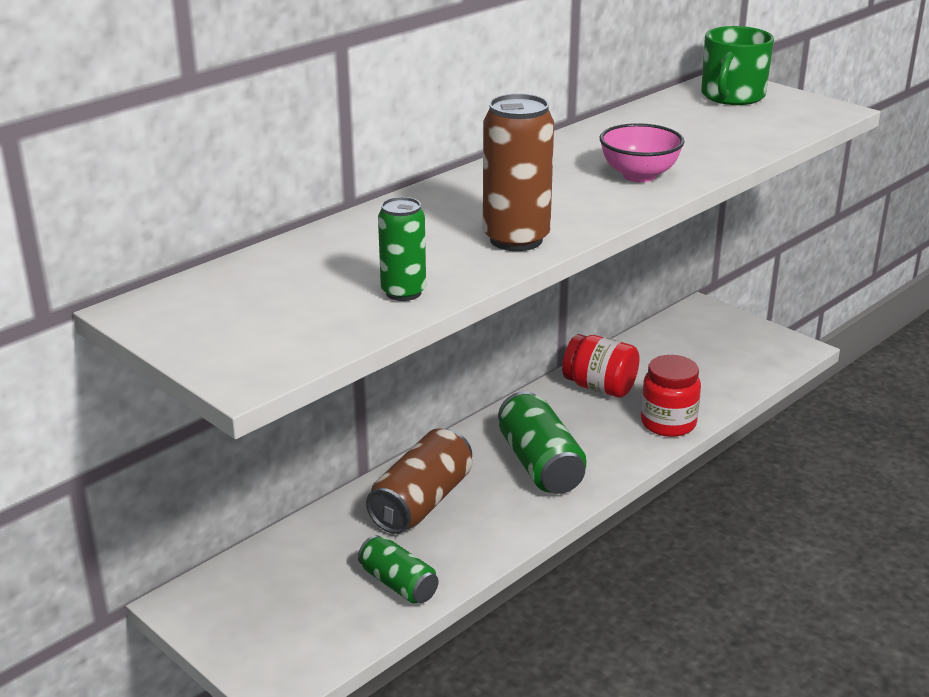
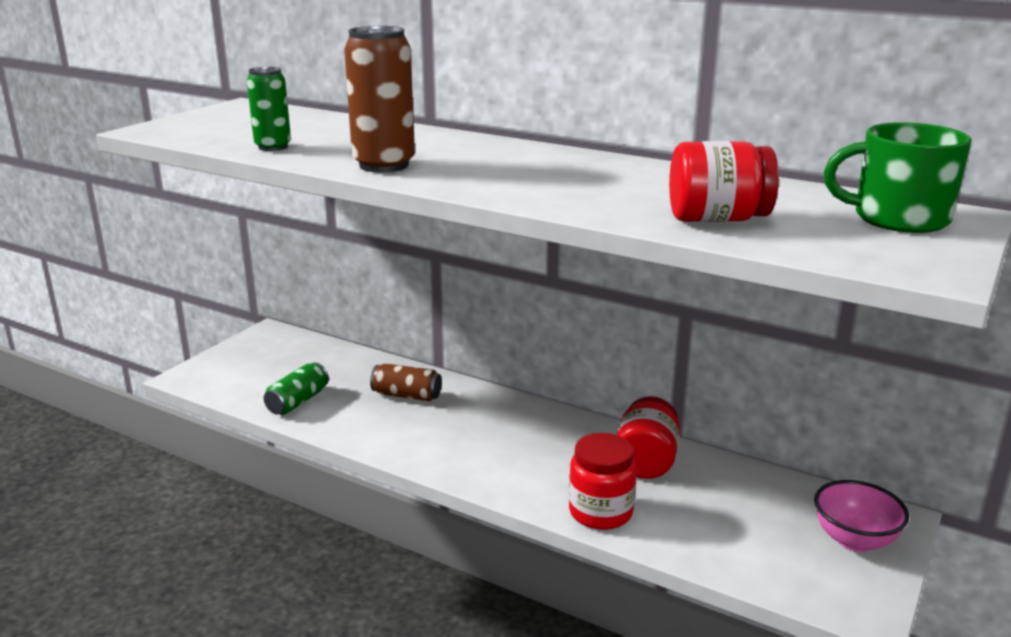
camera: 75 degrees right, 5 degrees down
(421, 502) = (406, 395): brown can -> brown can, size x0.62
(540, 464) = (485, 443): green can -> none
(639, 175) = (570, 192): pink bowl -> pink bowl (854, 540)
(722, 141) = (717, 219): none -> red jar

